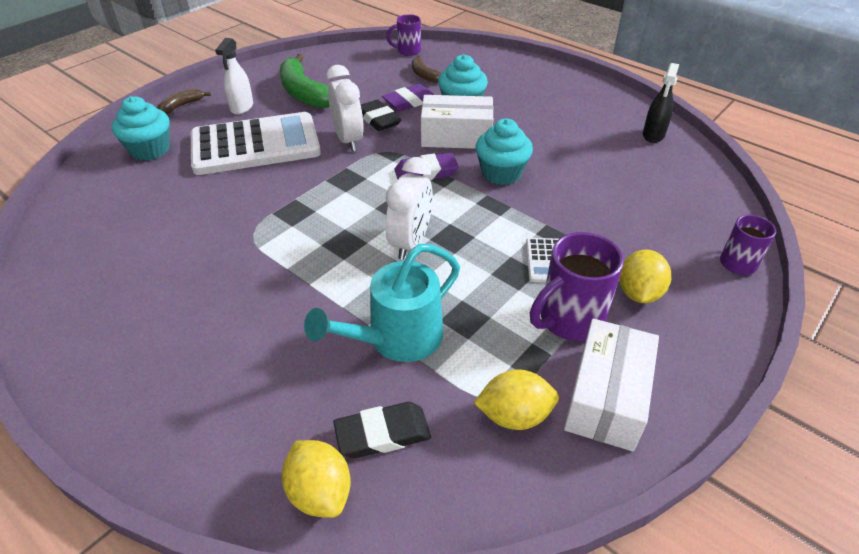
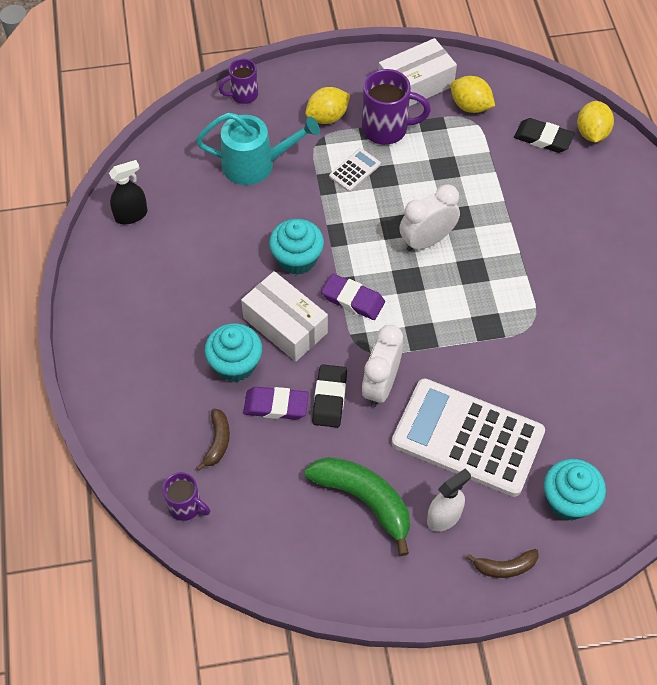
camera: 140 degrees left, 15 degrees up
(303, 93) = (364, 500): green banana -> green banana turned 60 degrees counterclockwise
(396, 339) = (495, 181): turquoise watering can -> turquoise watering can (256, 164)

